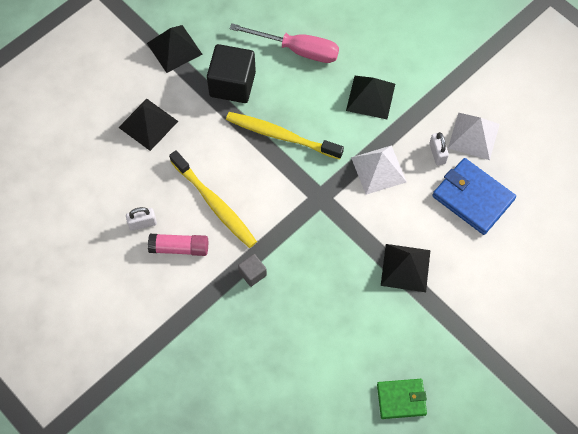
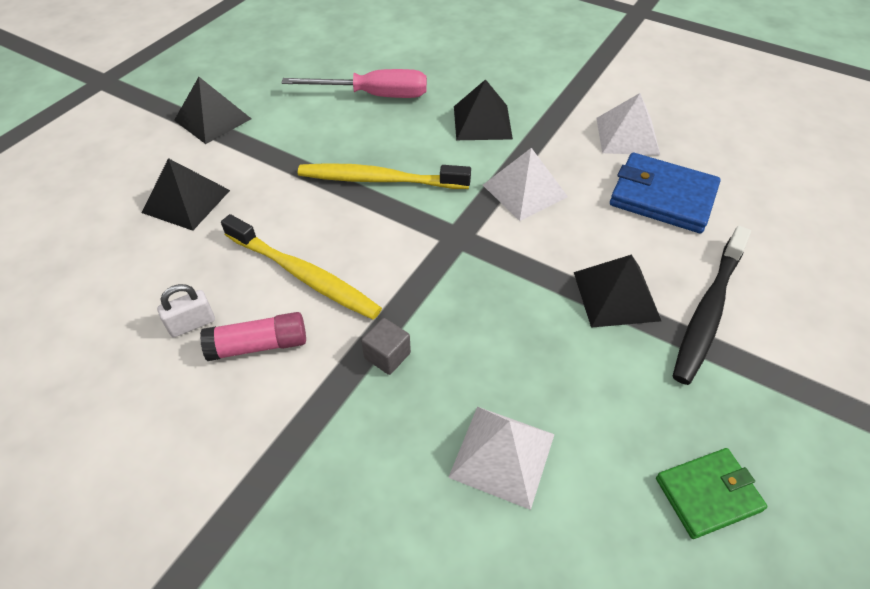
camera: 15 degrees left, 15 degrees down
(232, 84) = (298, 140): black cube -> none
(299, 350) = (502, 455): none -> white pyramid
(437, 153) = (592, 160): white padlock -> none
(458, 292) = (708, 311): none -> black toothbrush

